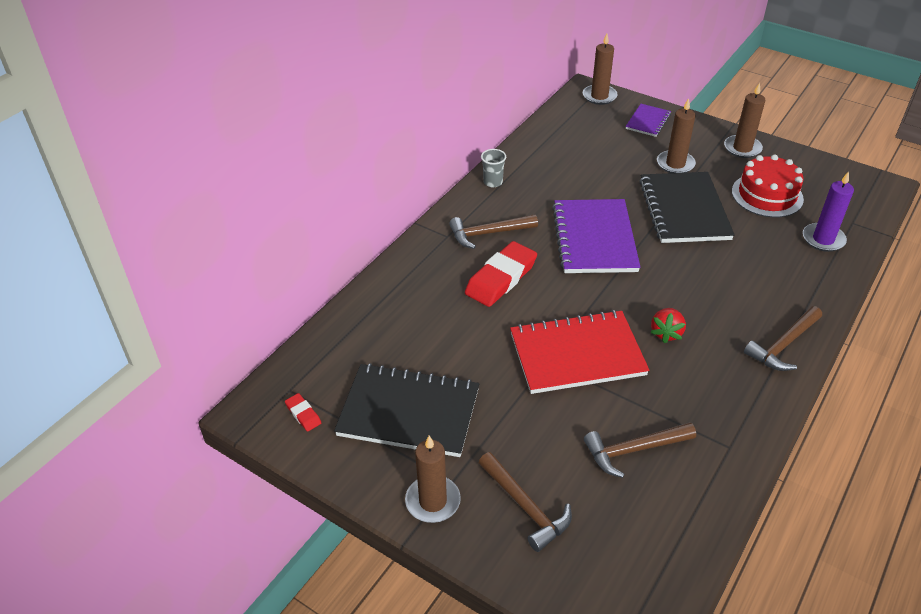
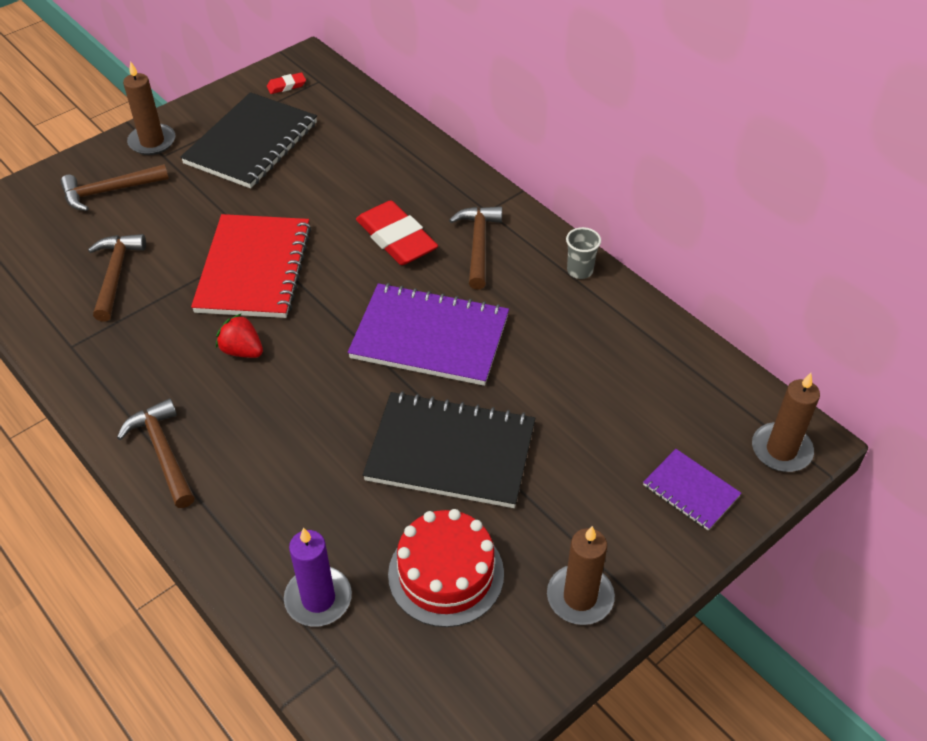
camera: 105 degrees right, 5 degrees up
(675, 164) = (562, 483): brown candle -> none

